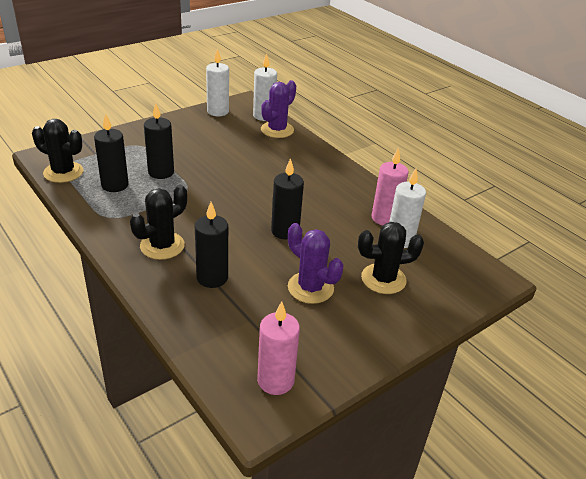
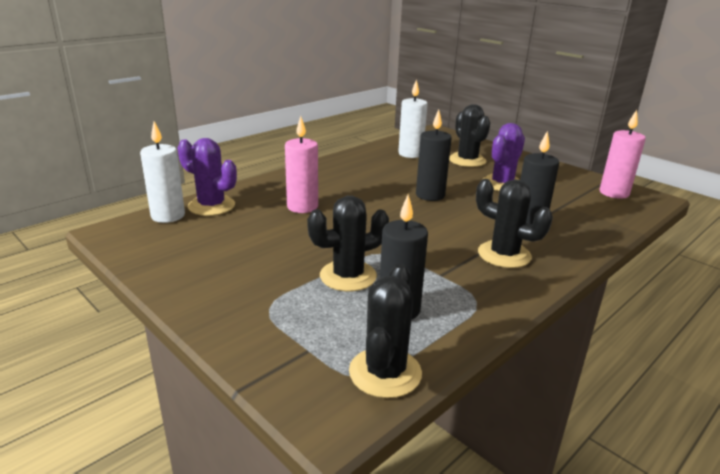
camera: 95 degrees left, 10 degrees down
(161, 172) = (348, 276): black candle -> black cactus
(218, 111) = (148, 250): white candle -> none
(384, 218) = (382, 158): pink candle -> pink candle (302, 207)

